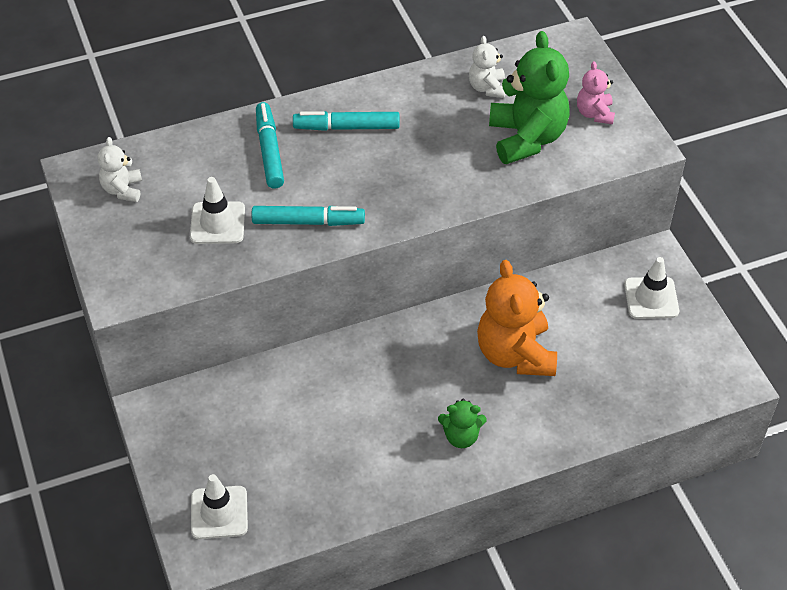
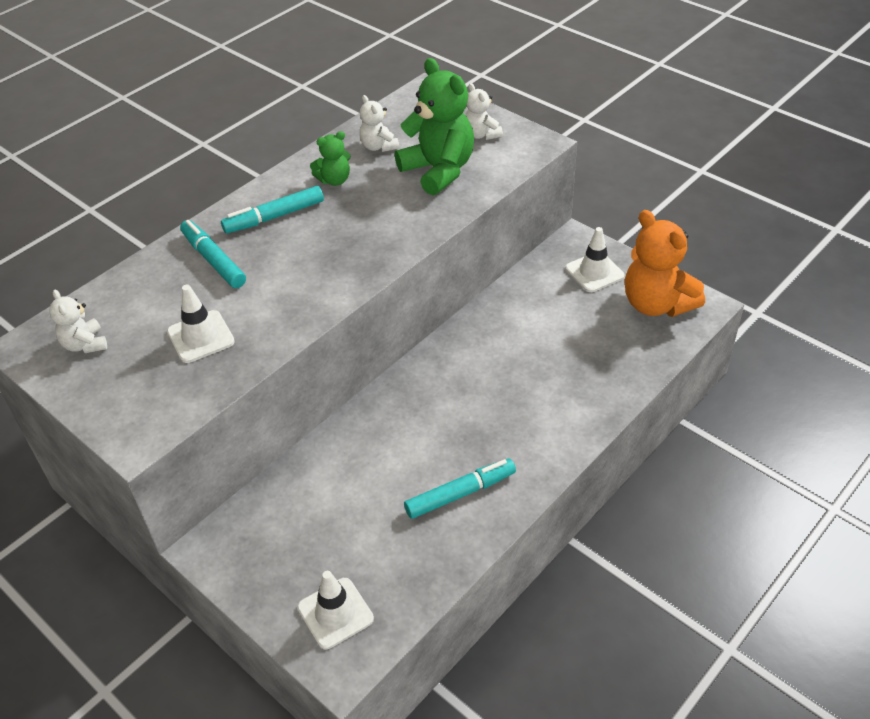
camera: 25 degrees left, 5 degrees down
(308, 222) = (289, 303): turquoise marker -> turquoise marker (460, 494)
(461, 436) = (516, 443): green teddy bear -> green teddy bear (334, 180)
(515, 354) = (516, 358): orange teddy bear -> orange teddy bear (656, 304)
(594, 113) = (481, 135): pink teddy bear -> white teddy bear

